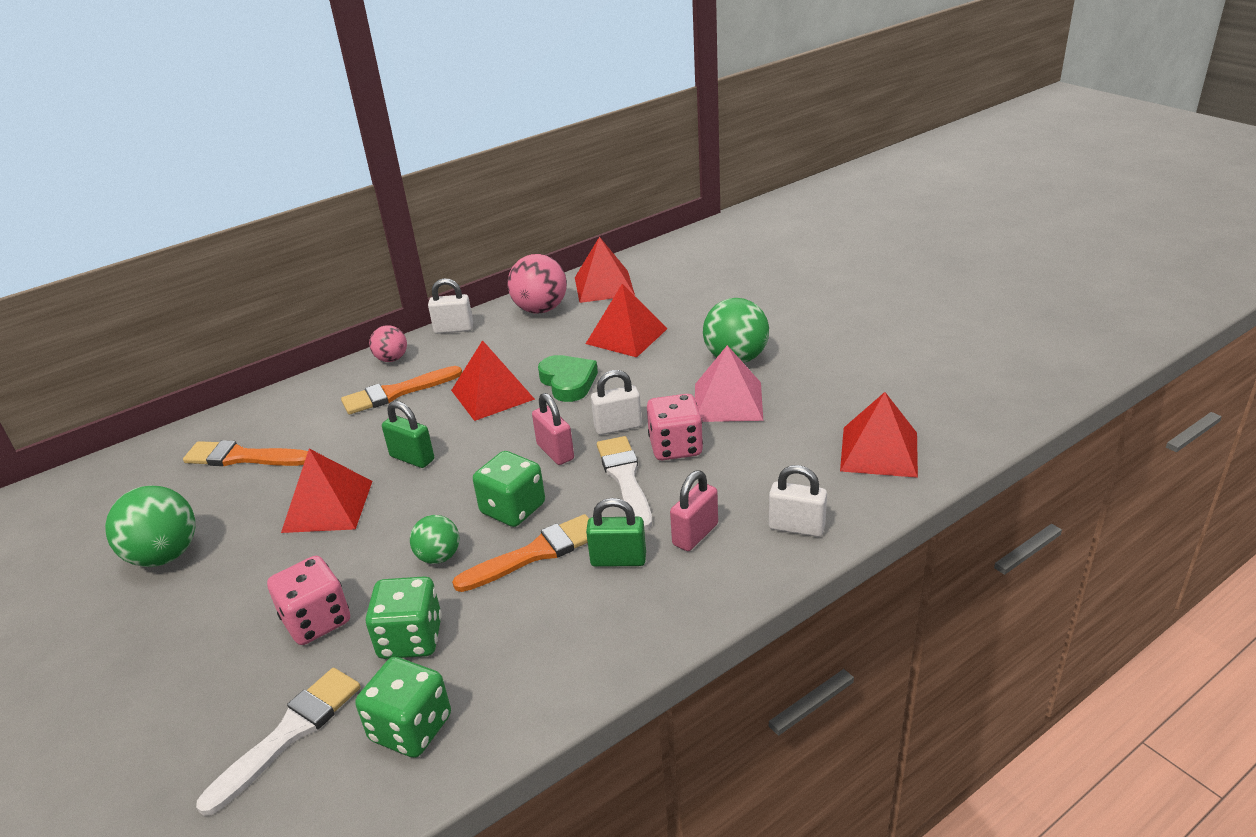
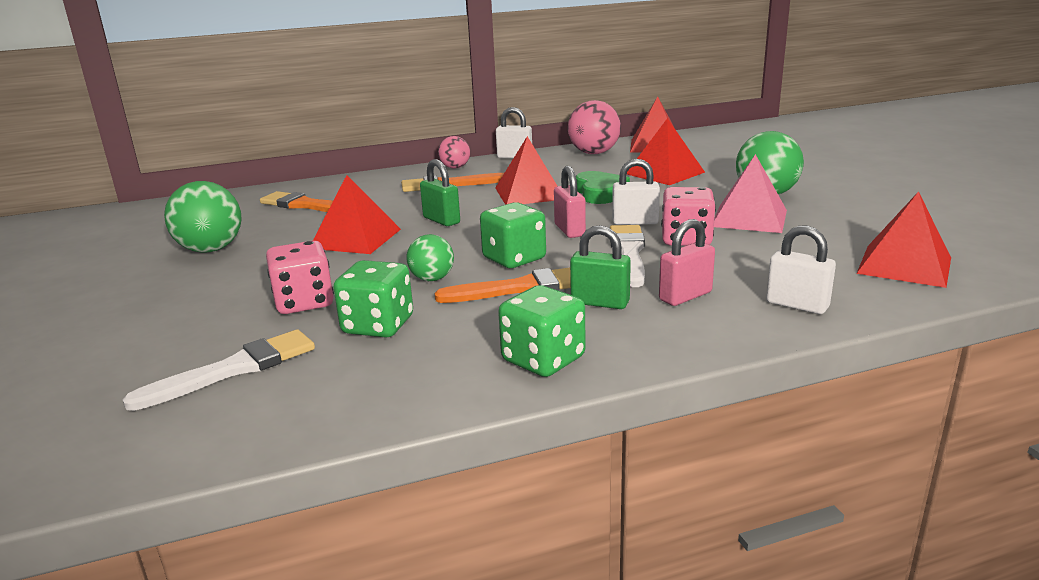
camera: 15 degrees right, 10 degrees down
(411, 728) = (344, 384): green dice -> green dice (543, 359)

